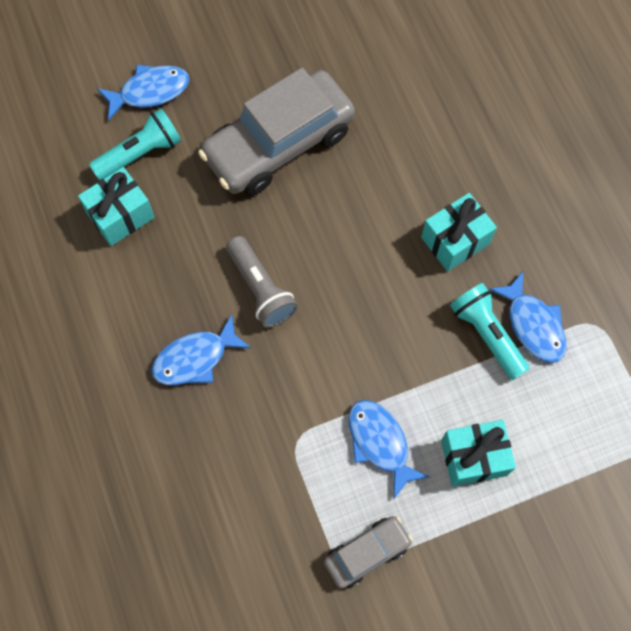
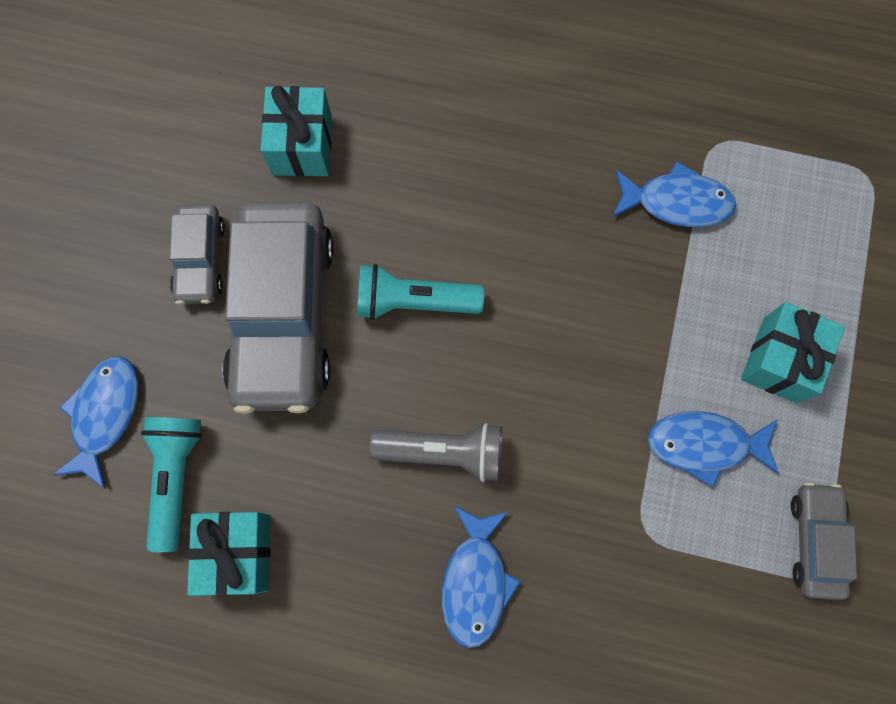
camera: 55 degrees left, 5 degrees up
(278, 76) = (200, 260): none -> grey car
(455, 240) = (532, 212): turquoise gift -> turquoise gift (302, 145)
(487, 334) = (656, 254): turquoise flashlight -> turquoise flashlight (414, 301)

